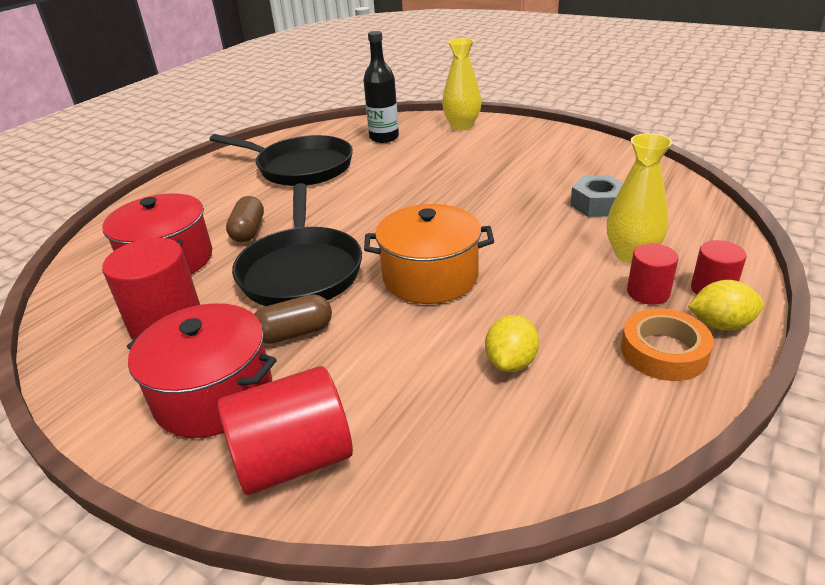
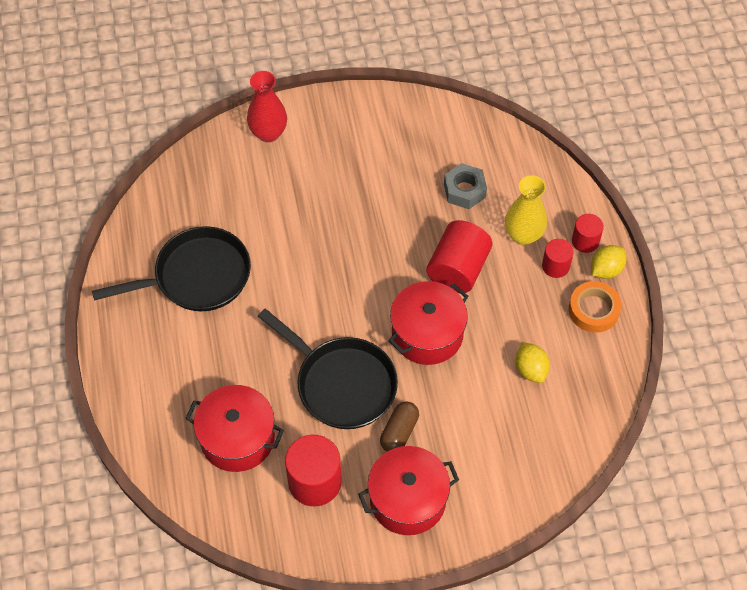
camera: 45 degrees left, 25 degrees up
(248, 231) = (255, 373): brown capsule -> none
(293, 460) = (490, 500): red cylinder -> red cylinder (458, 269)
(384, 137) = (219, 190): black bottle -> none
(430, 277) = (427, 334): orange pot -> red pot
(462, 126) = (268, 133): yellow vase -> red vase

